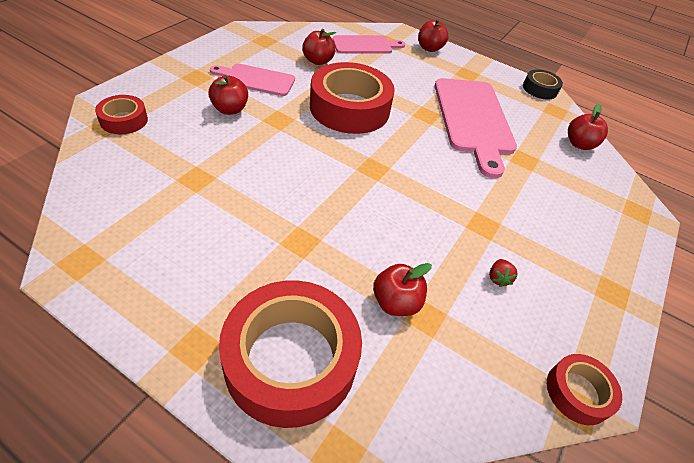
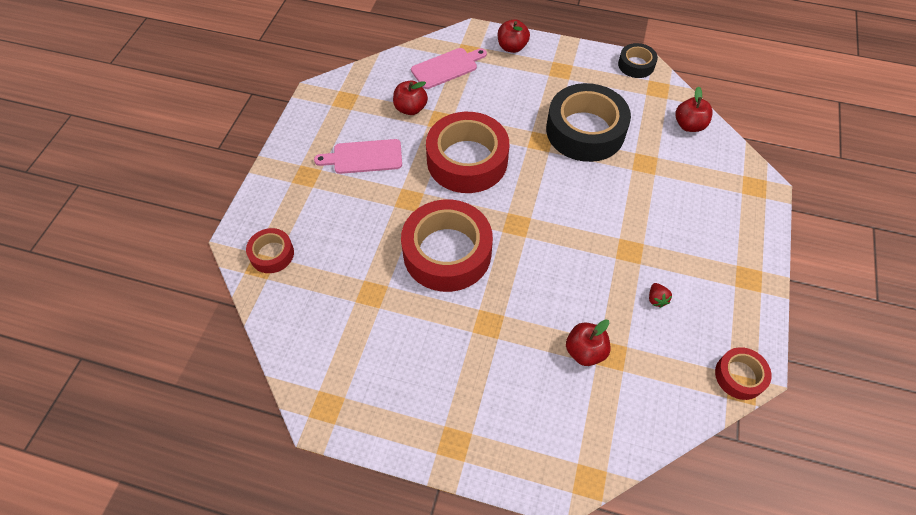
camera: 10 degrees left, 10 degrees up
(230, 109) = (359, 204): red apple -> none
(291, 359) = (527, 427): red tape -> red tape (447, 252)
(473, 119) = (585, 131): pink cutting board -> black tape

